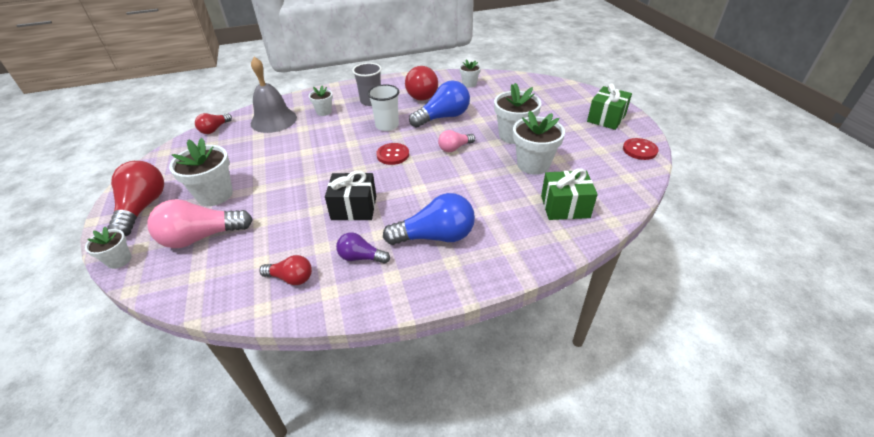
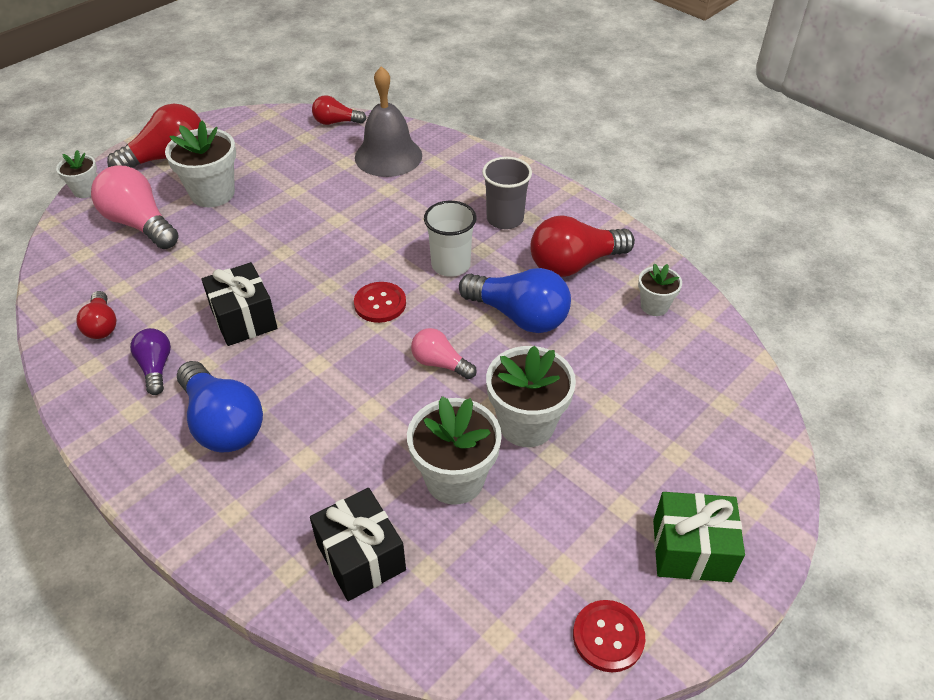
camera: 60 degrees right, 5 degrees up
(324, 112) = (441, 188): white flower pot -> none
(565, 207) = (360, 557): green gift -> black gift

